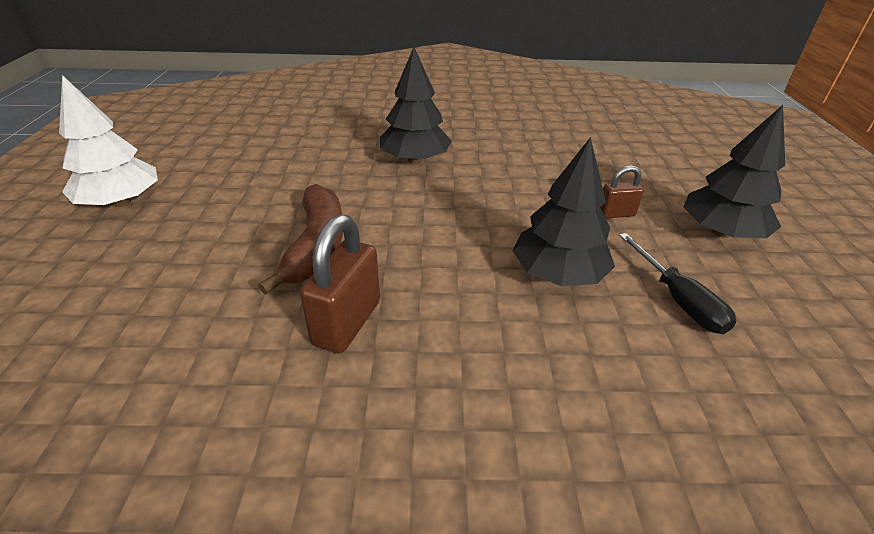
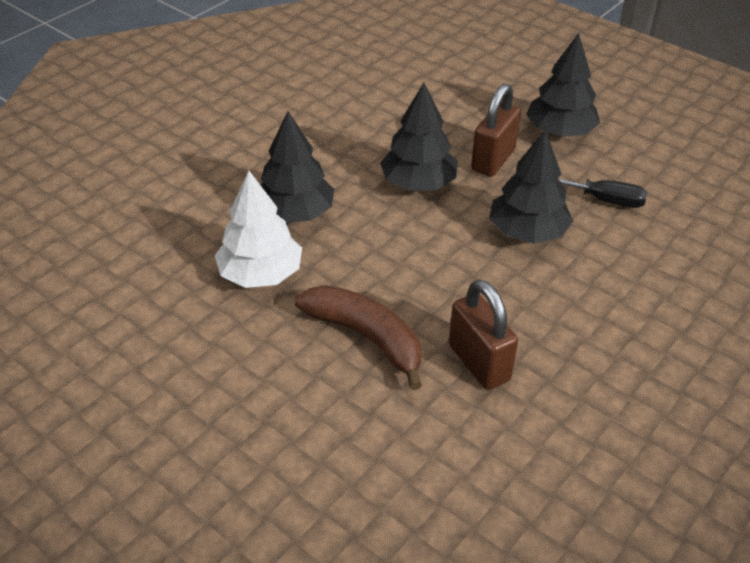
camera: 50 degrees left, 5 degrees up
(121, 202) = (137, 447): white tree -> white tree (260, 274)
(526, 192) = (418, 183): none -> black tree
(615, 214) = (493, 160): brown padlock -> brown padlock, size x1.74

